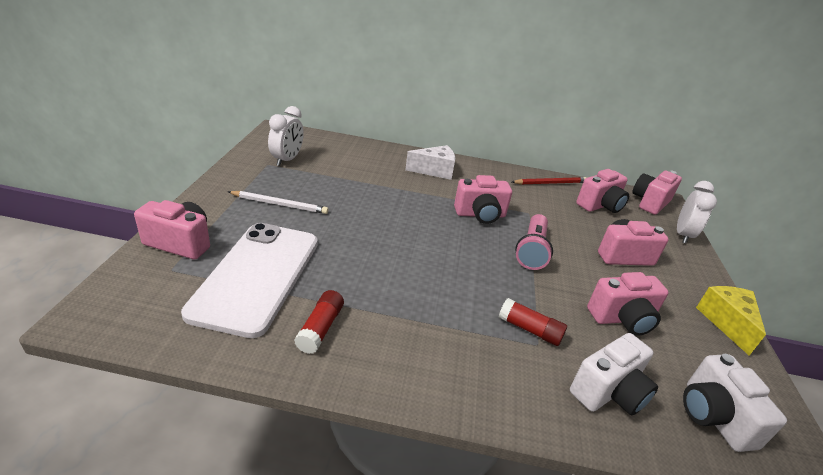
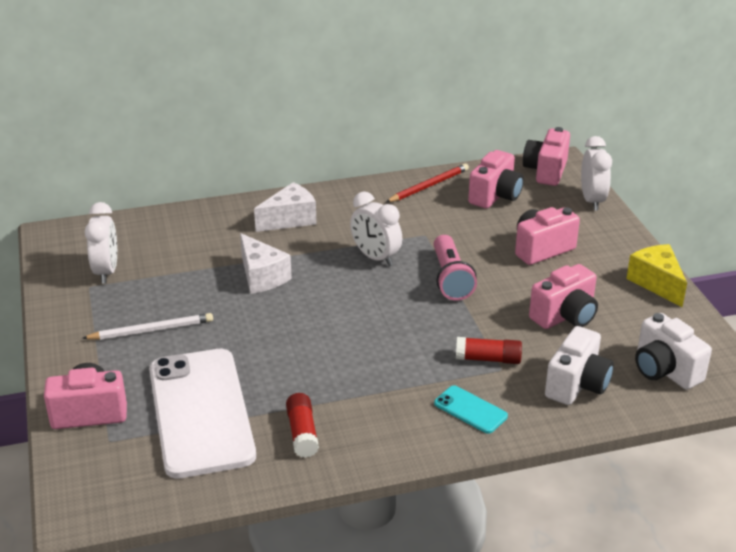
camera: 20 degrees left, 0 degrees up
(386, 198) = (262, 277): none -> white cheese
(480, 215) = (375, 257): pink camera -> white clock
(486, 372) = (470, 410): none -> turquoise phone

